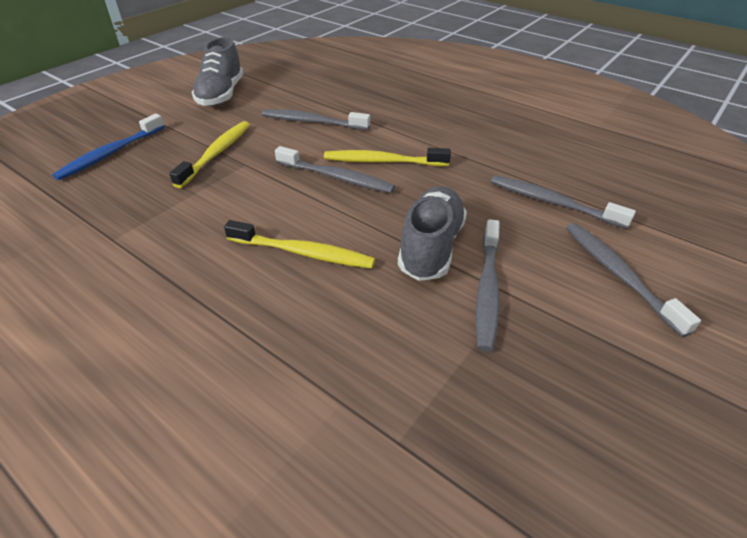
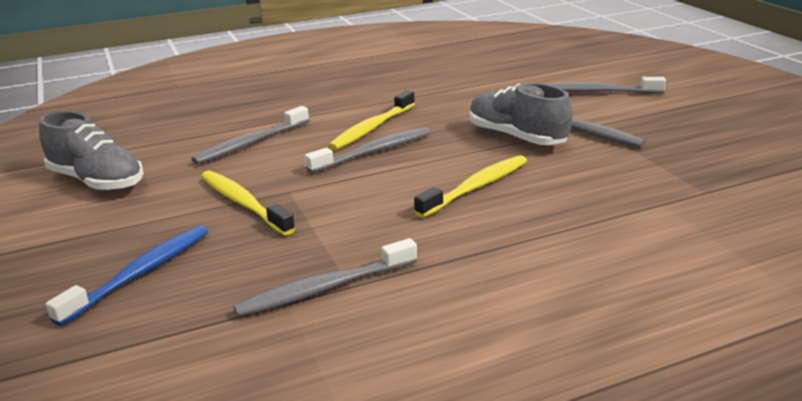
camera: 60 degrees left, 15 degrees down
(110, 153) = (140, 273): blue toothbrush -> blue toothbrush turned 120 degrees counterclockwise
(552, 202) = (502, 87): grey toothbrush -> grey toothbrush (324, 289)

